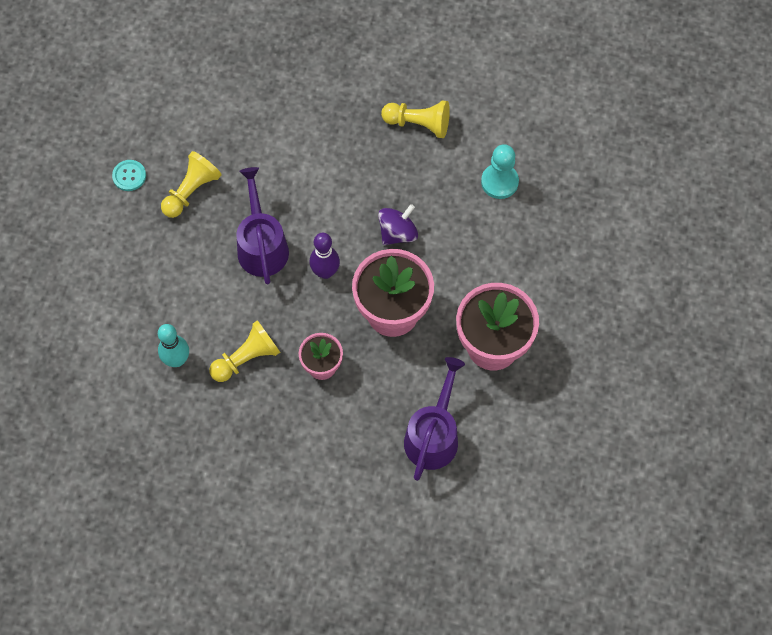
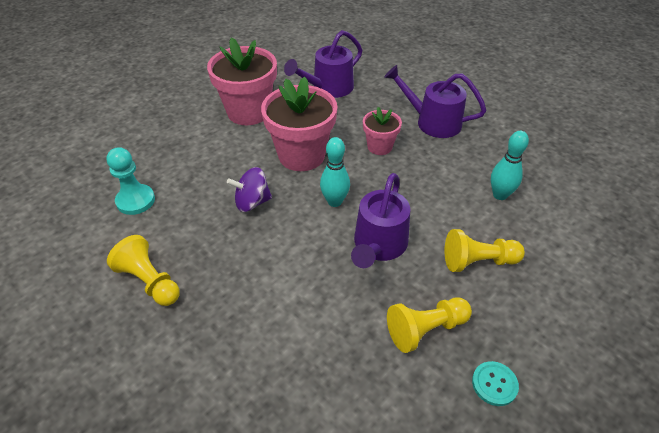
camera: 150 degrees left, 20 degrees down
(246, 358) = (438, 173): yellow pawn -> yellow pawn (478, 261)
(284, 437) = (433, 122): none -> purple watering can
(325, 272) = (334, 201): purple bowling pin -> turquoise bowling pin

